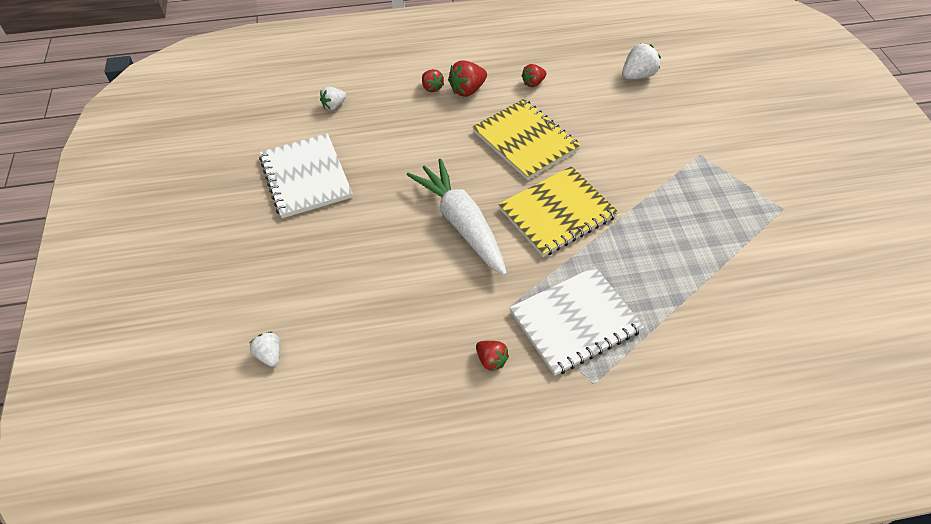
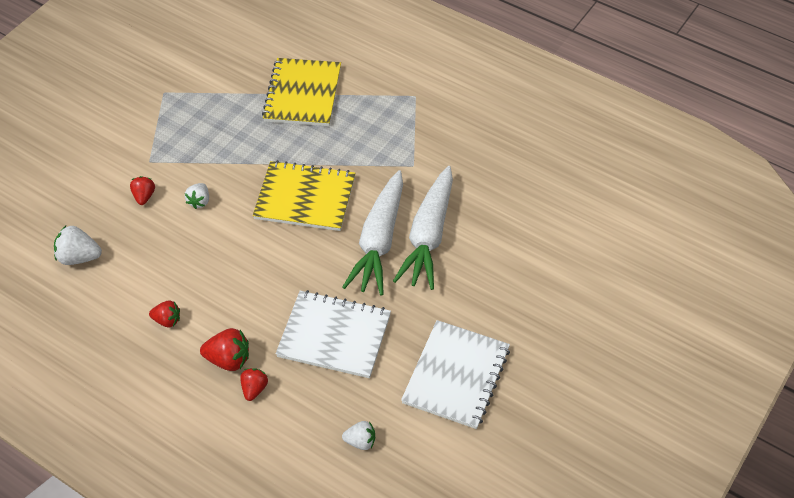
camera: 135 degrees left, 0 degrees up
(269, 355) = (596, 247): white strawberry -> white strawberry (199, 201)
(427, 255) = (428, 236): none -> white carrot
(491, 360) = (459, 146): red strawberry -> red strawberry (144, 196)
(525, 141) = (250, 270): yellow notebook -> yellow notebook (303, 94)
(575, 321) = (384, 129): white notebook -> white notebook (334, 336)

